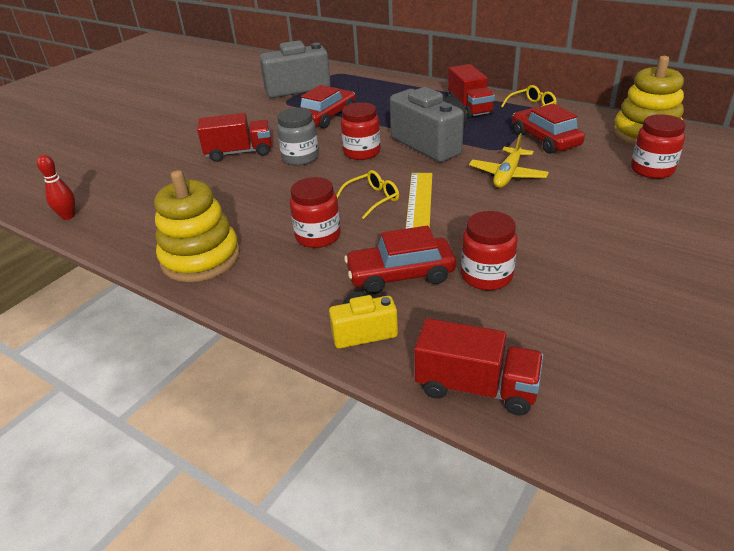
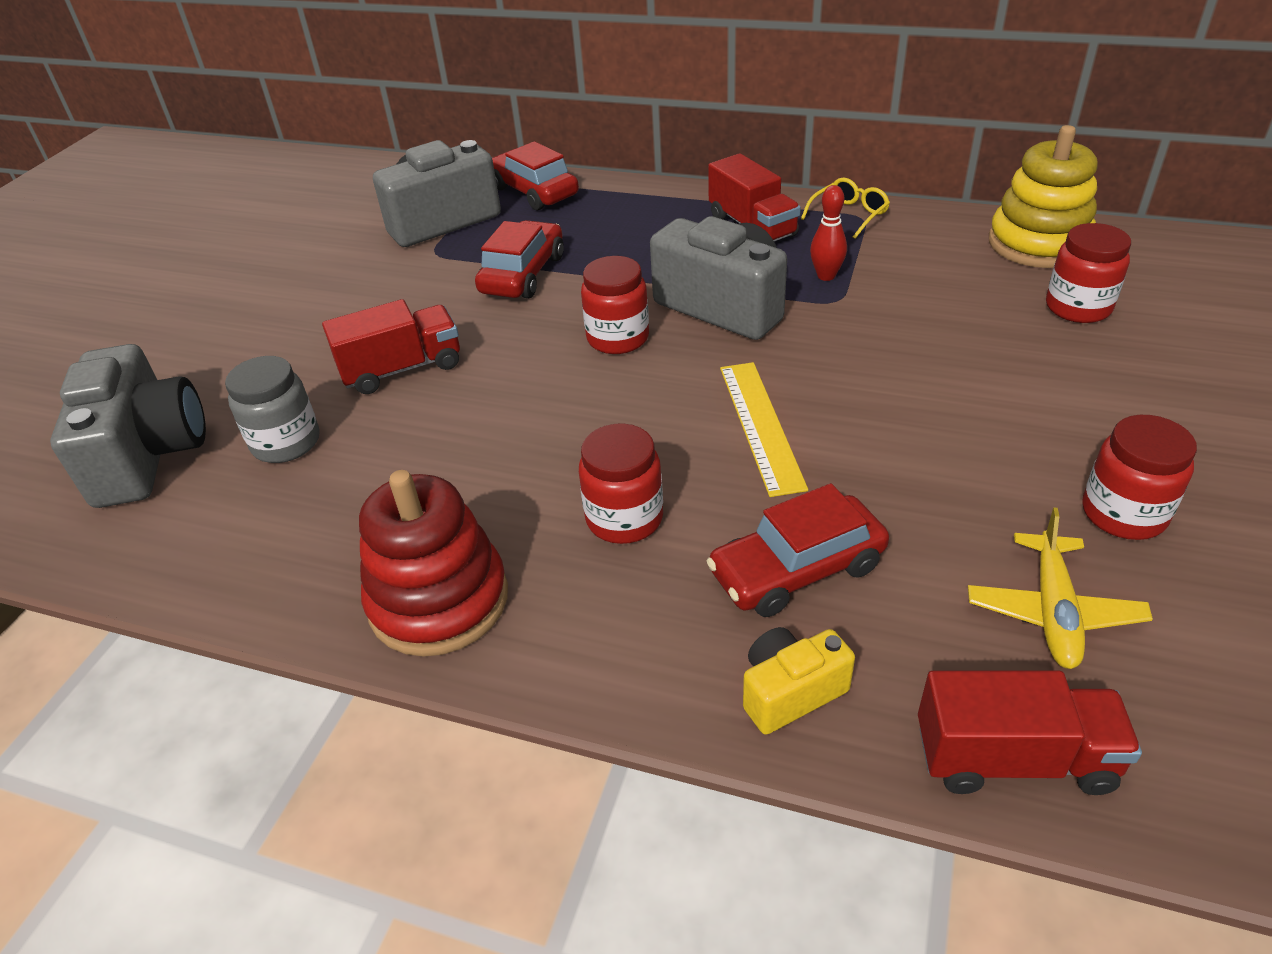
camera: 15 degrees left, 5 degrees up
(68, 216) = (137, 556): red bowling pin -> red bowling pin (826, 276)
(97, 174) = (149, 455): none -> grey camera
(201, 258) = (439, 600): yellow stacking toy -> red stacking toy
(300, 158) = (517, 364): grey jar -> grey jar (286, 443)
(373, 199) = (680, 428): yellow glasses -> none
(486, 276) = (931, 546): red jar -> red jar (1123, 514)
(507, 175) = (872, 348): yellow plane -> yellow plane (1053, 611)
(545, 140) = (897, 273): red car -> red car (534, 192)

